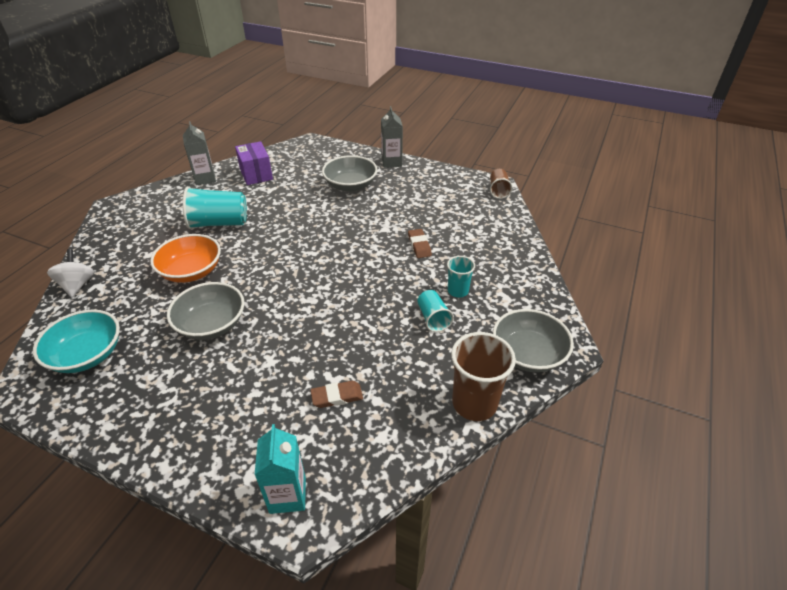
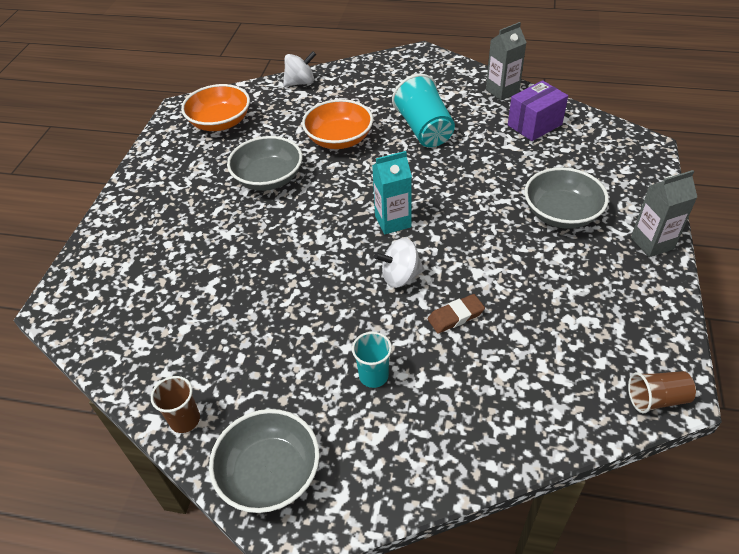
camera: 80 degrees right, 5 degrees up
(87, 355) = (220, 122): turquoise bowl -> orange bowl
(288, 495) = (80, 290): turquoise carton -> turquoise carton (393, 221)
(337, 396) = (187, 295): brown eraser -> none
(373, 263) = (400, 276): none -> white spinning top
(433, 318) = (315, 356): turquoise cup -> none
(474, 403) = (185, 420): brown cup -> brown cup, size x0.57

